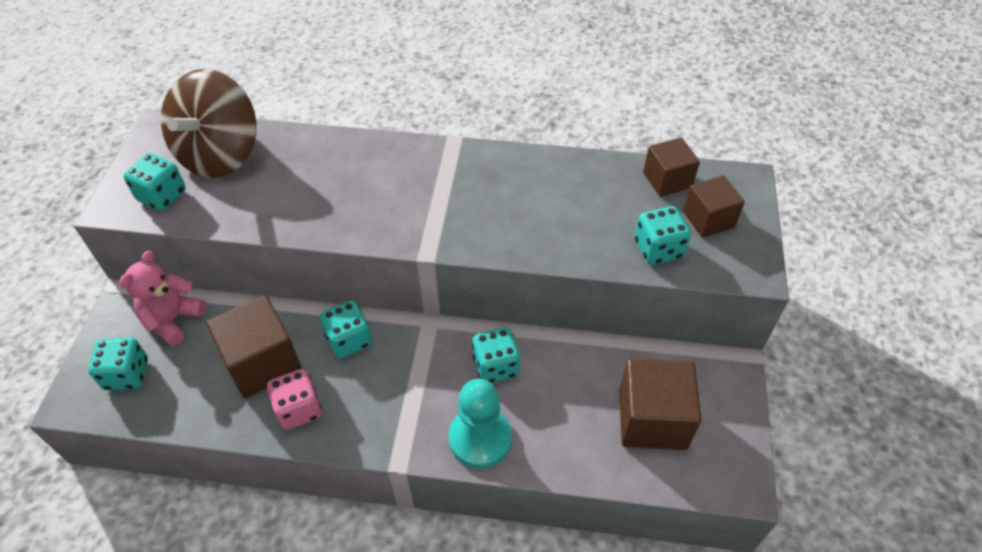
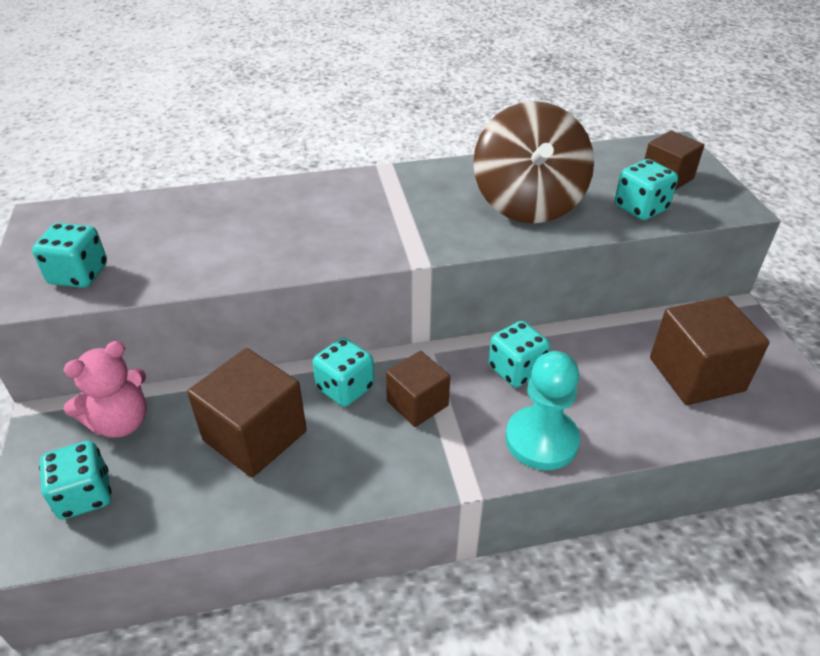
camera: 20 degrees left, 10 degrees down
(173, 320) = (121, 422): pink teddy bear -> pink teddy bear turned 135 degrees counterclockwise
(220, 154) = (132, 225): brown spinning top -> brown spinning top (528, 203)
(299, 409) = (323, 470): pink dice -> none
(667, 180) = (608, 157): brown cube -> brown cube (417, 403)

